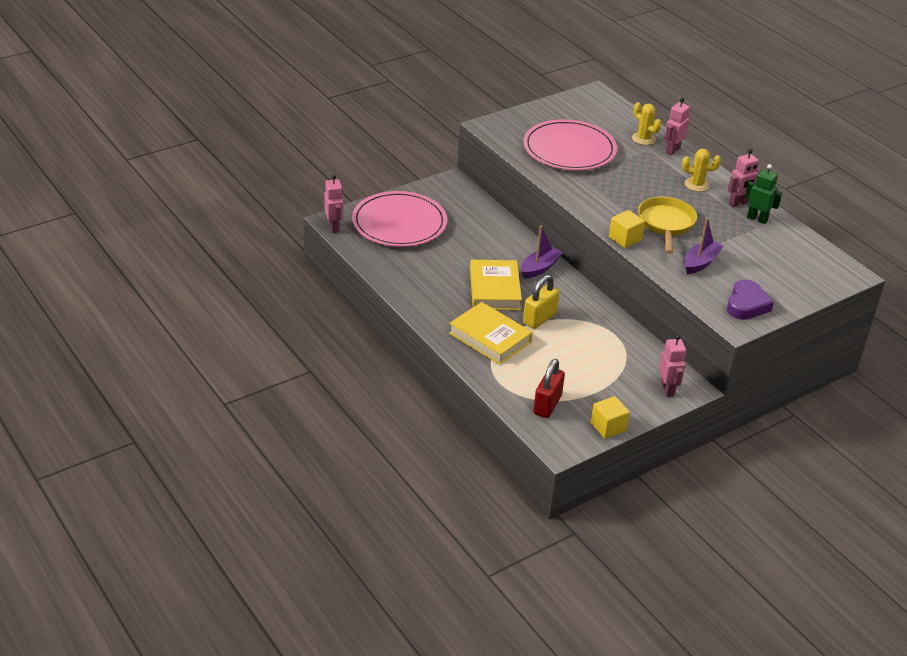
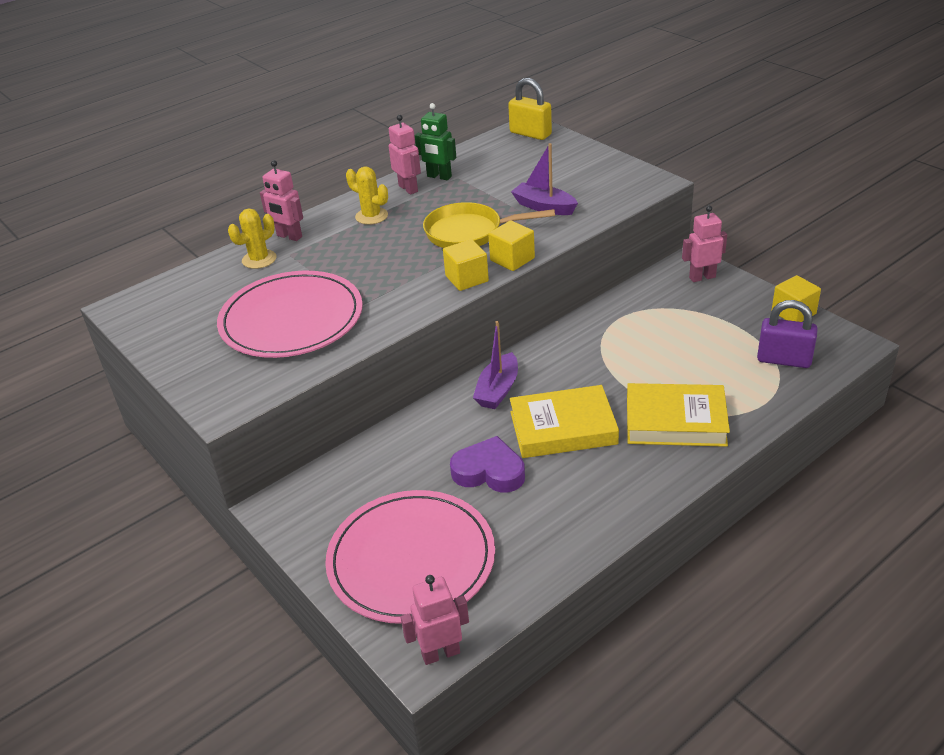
camera: 90 degrees left, 0 degrees up
(490, 338) = (675, 421): yellow book -> yellow book turned 60 degrees clockwise
(539, 268) = (498, 390): purple boat -> purple boat turned 105 degrees counterclockwise
(539, 318) = (613, 380): yellow padlock -> yellow padlock (530, 134)
(547, 405) = (784, 360): red padlock -> purple padlock
(603, 217) = (466, 278): none -> yellow cube
(696, 185) = (371, 216): yellow cactus -> yellow cactus turned 60 degrees counterclockwise
(746, 304) = (613, 178): purple heart -> purple heart (489, 471)
(757, 219) = (439, 177): green robot -> green robot turned 90 degrees counterclockwise

